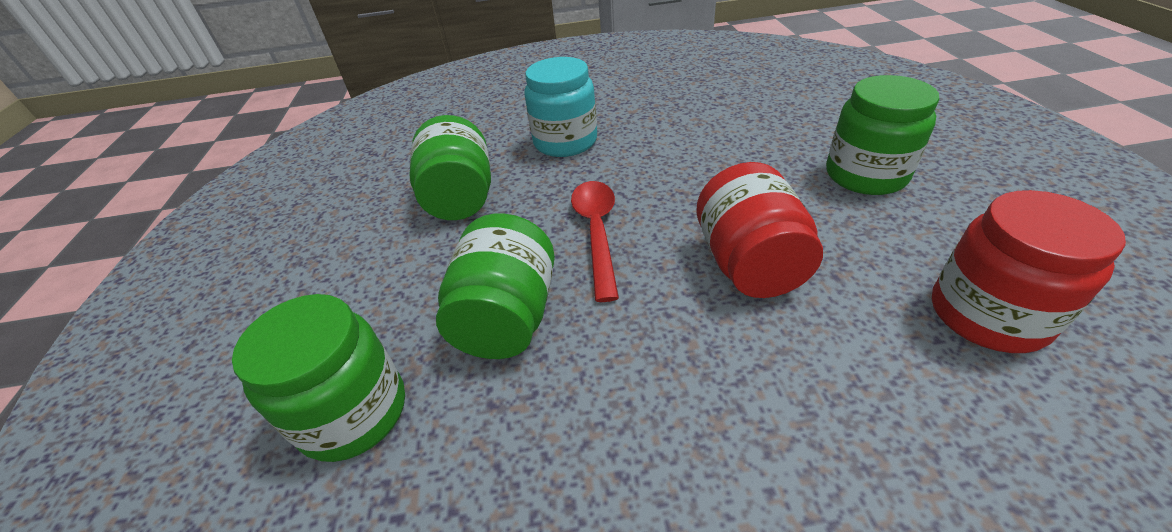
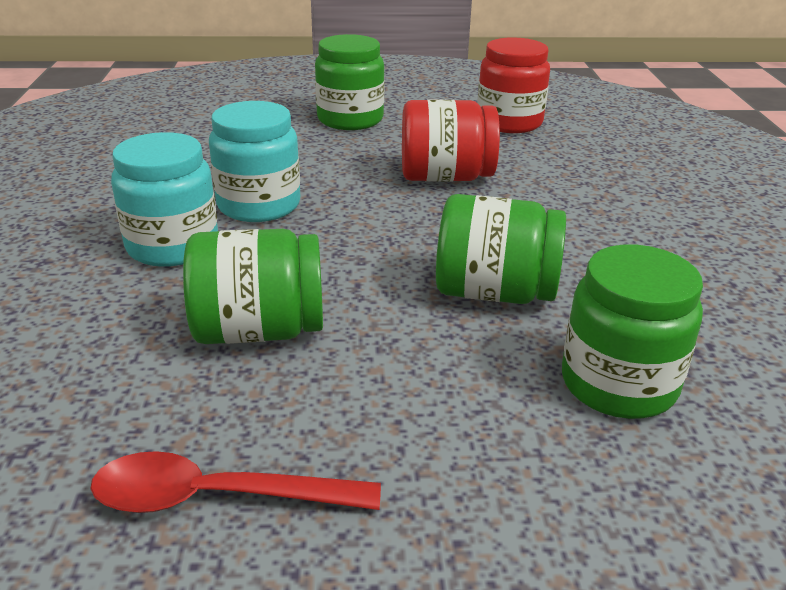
camera: 90 degrees left, 10 degrees down
(597, 232) = (377, 238): red spoon -> red spoon (216, 497)
(637, 162) = (259, 205): none -> turquoise jar

